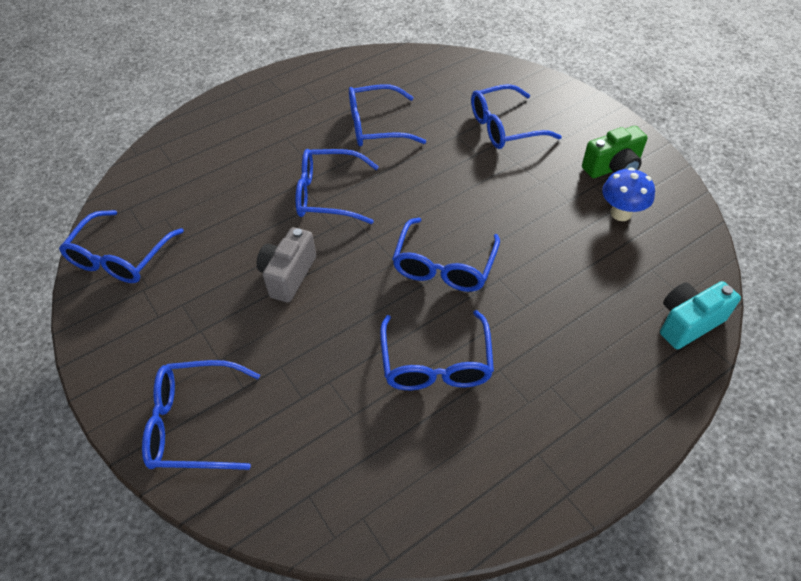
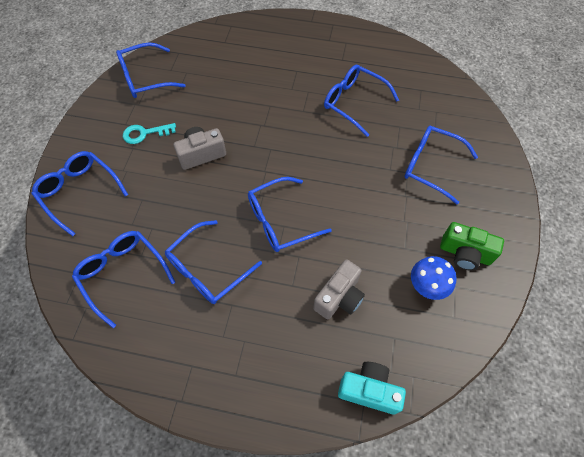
camera: 45 degrees right, 10 degrees up
(195, 307) = (144, 133): none -> turquoise key
(328, 195) = (275, 124): blue glasses -> blue glasses (122, 274)
(573, 279) = (339, 297): none -> grey camera

